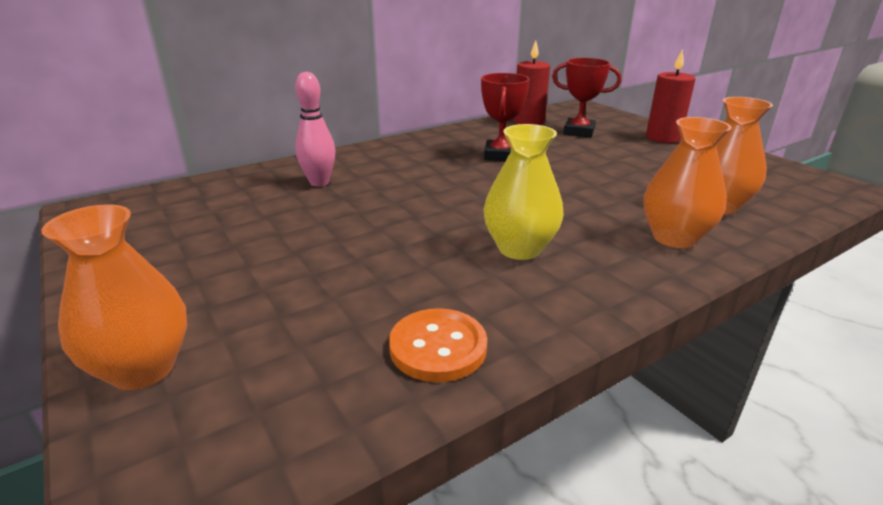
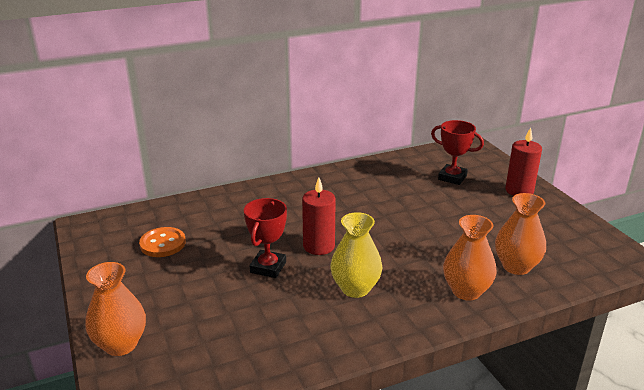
camera: 10 degrees right, 0 degrees up
(319, 182) = (236, 215): pink bowling pin -> none
(438, 347) = (280, 352): orange button -> orange button (163, 244)
(500, 155) = (377, 199): red trophy -> red trophy (268, 267)
(528, 122) = (416, 162): red candle -> red candle (319, 246)

